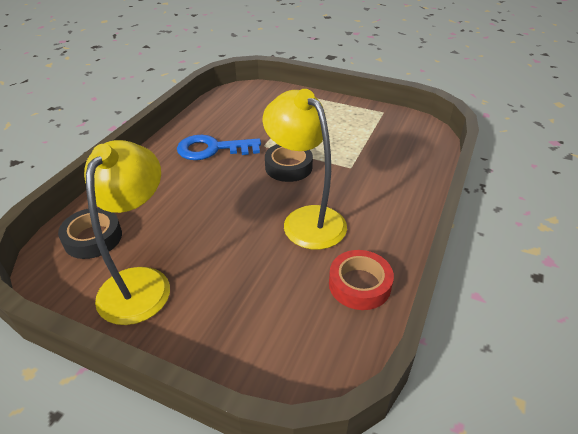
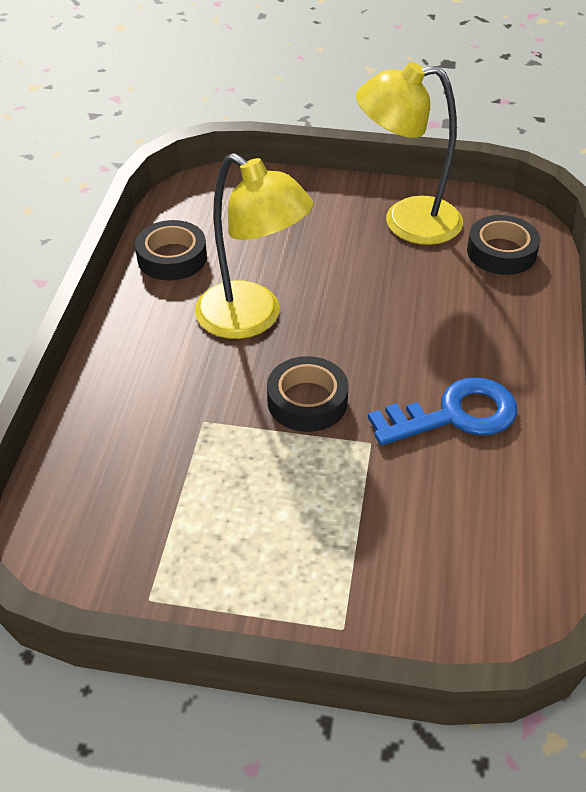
camera: 165 degrees right, 5 degrees up
(141, 282) = (406, 222): yellow lamp -> yellow lamp turned 90 degrees clockwise
(359, 284) = (172, 257): red tape -> black tape

